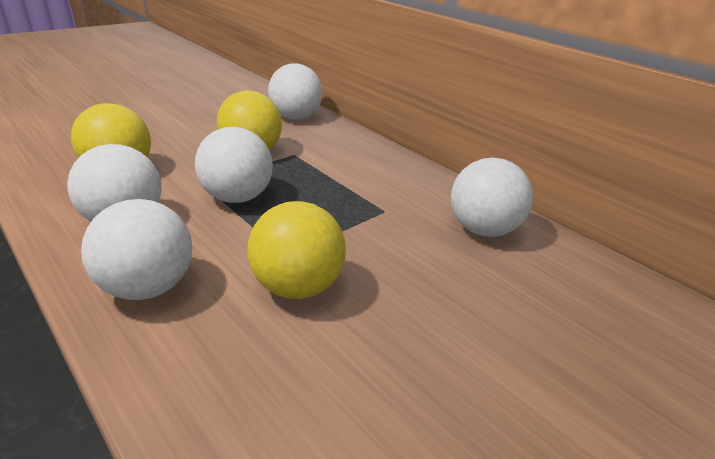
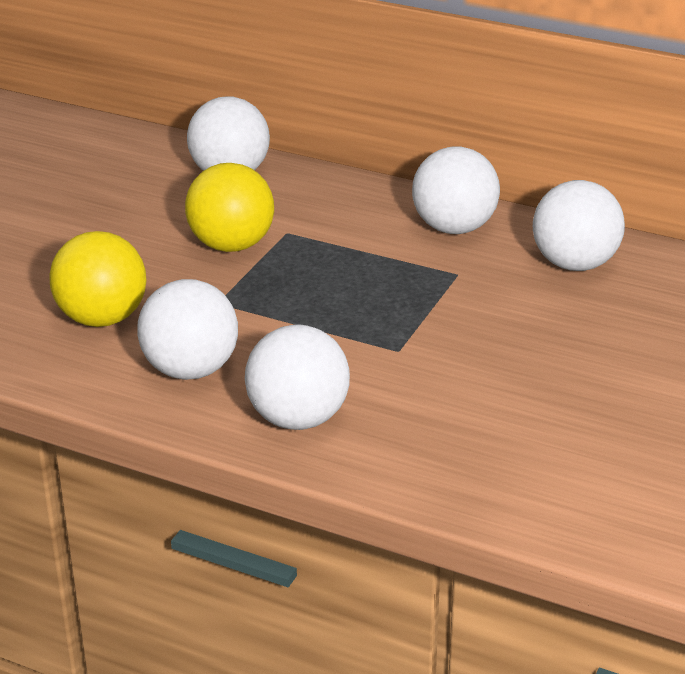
camera: 20 degrees left, 0 degrees up
(237, 197) = (280, 307): white ball -> white ball (454, 228)
(297, 286) = (438, 374): yellow ball -> none

